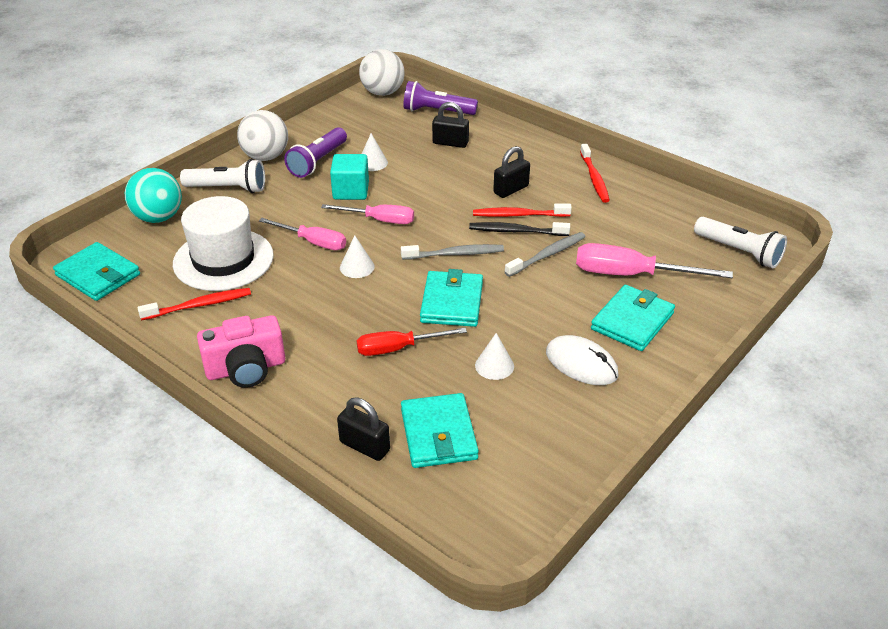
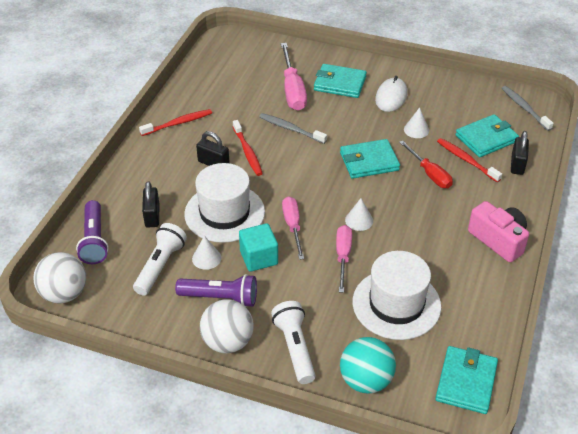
camera: 110 degrees left, 5 degrees up
(199, 305) = (457, 294): red toothbrush -> red toothbrush (466, 160)
(428, 183) = (224, 213): none -> white hat
(455, 254) = (314, 173): grey toothbrush -> grey toothbrush (524, 108)
(516, 231) = (269, 149): black toothbrush -> none
(739, 252) = (243, 51): white flashlight -> white flashlight (160, 266)

